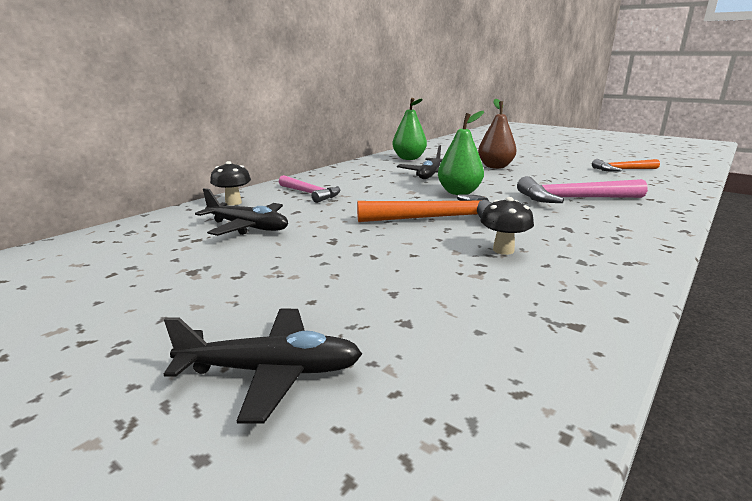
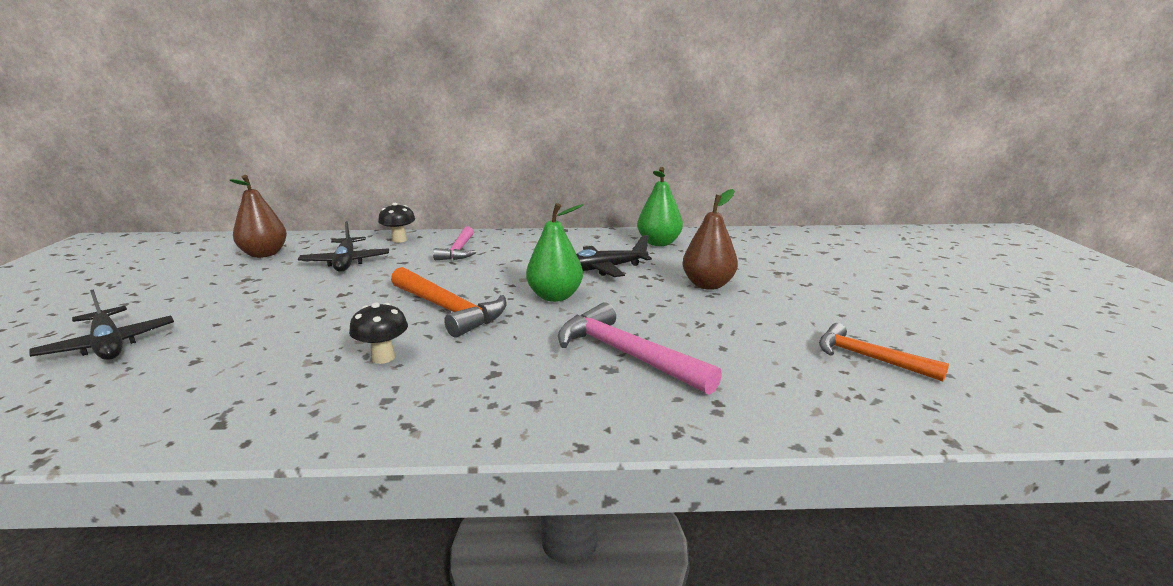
camera: 50 degrees right, 0 degrees up
(126, 253) = (264, 254): none -> brown pear

